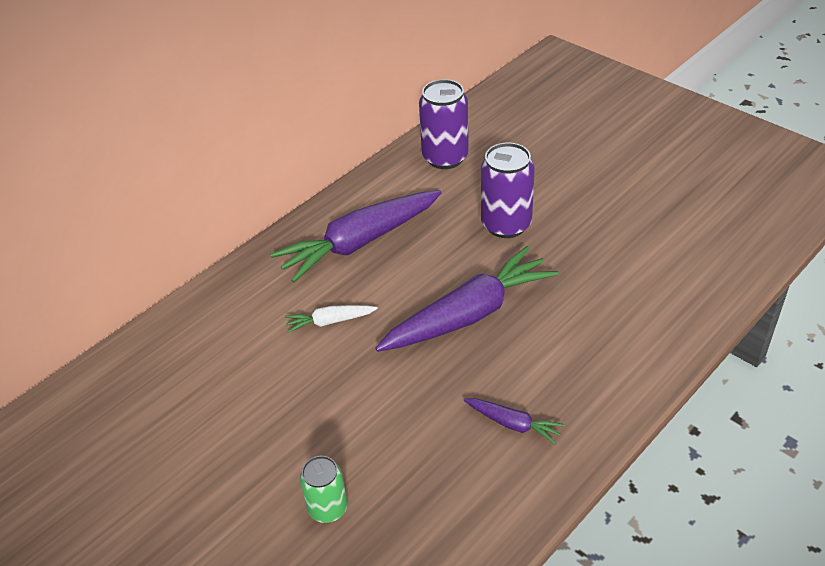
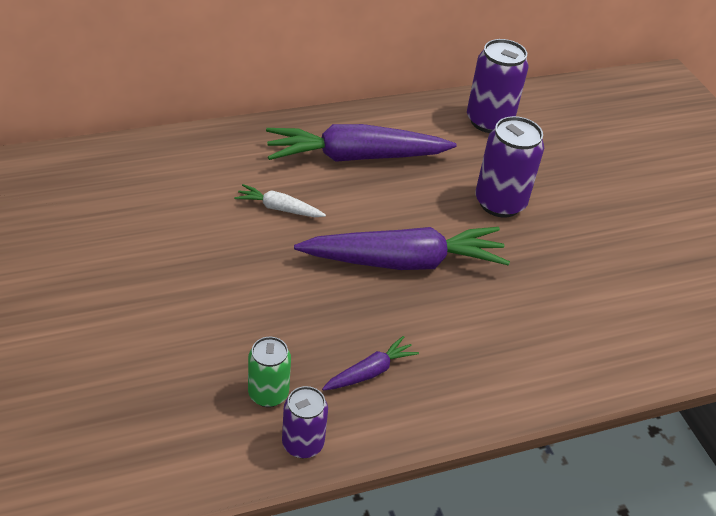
camera: 20 degrees right, 0 degrees up
(328, 508) = (159, 355): green can -> green can (268, 394)
(506, 516) = (303, 444): none -> purple can
(513, 424) = (370, 372): purple carrot -> purple carrot turned 90 degrees counterclockwise

